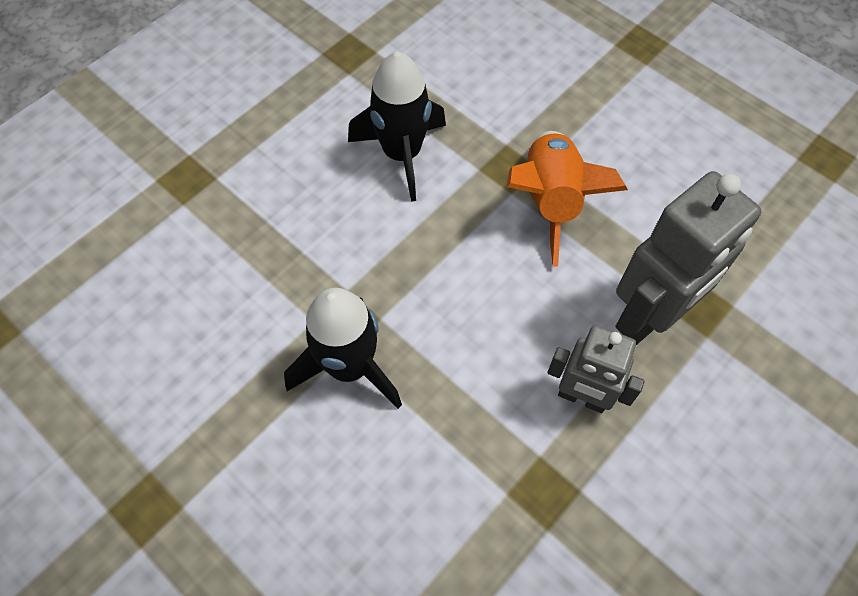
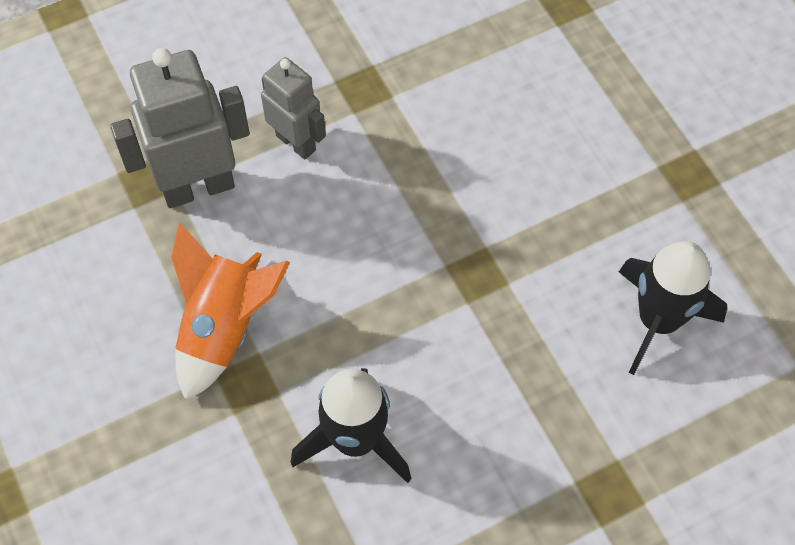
camera: 160 degrees left, 0 degrees up
(349, 366) = (487, 231): black rocket -> black rocket (658, 320)

